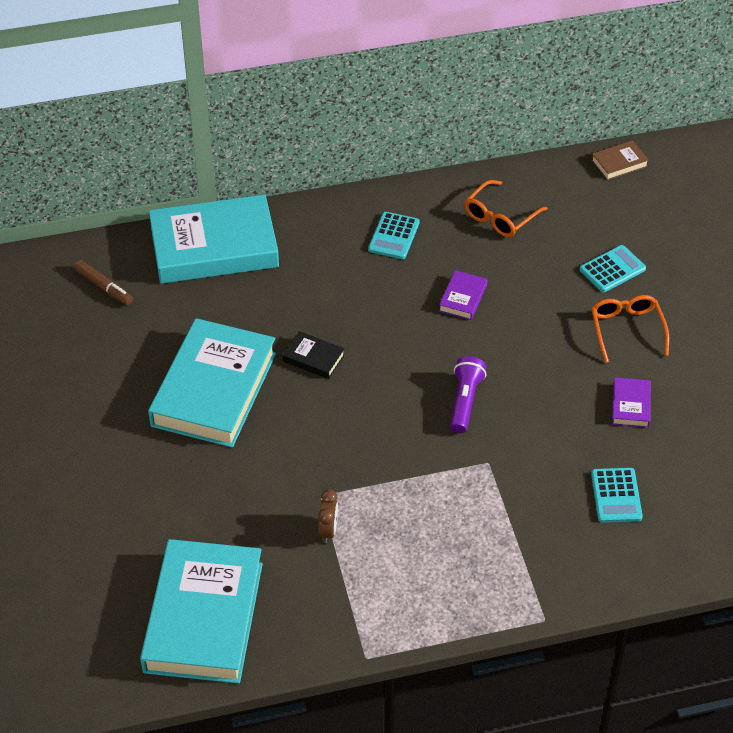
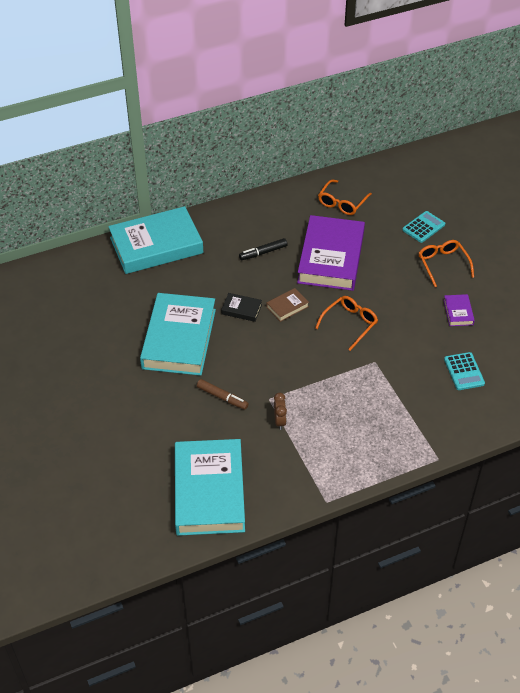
camera: 10 degrees left, 0 degrees up
(104, 287) = (87, 281): brown marker -> brown marker (222, 397)
(365, 277) = (263, 252): none -> black marker
(394, 236) = (275, 223): turquoise calculator -> none
(463, 298) = (331, 258): purple book -> purple book, size x2.41
(465, 401) = (349, 324): purple flashlight -> orange glasses
(619, 163) = (410, 160): brown book -> brown book (287, 307)

